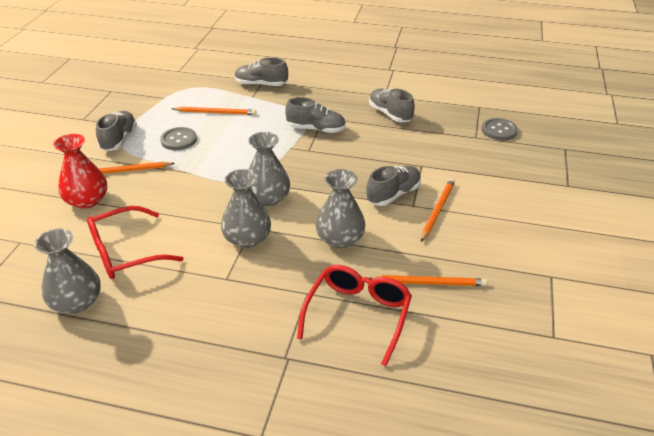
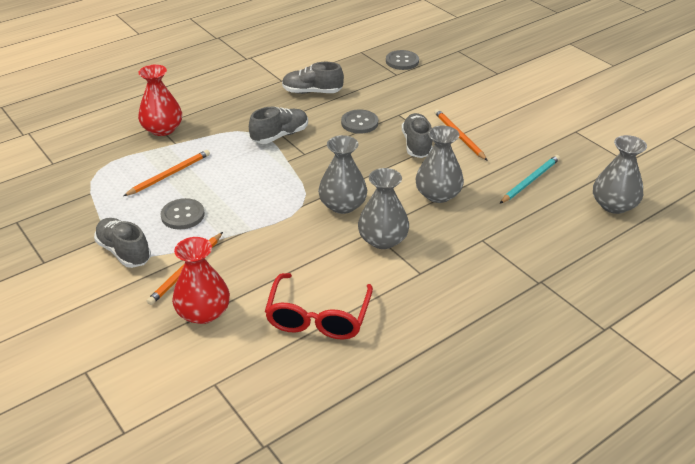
camera: 50 degrees left, 0 degrees up
(76, 302) = (354, 374): grey vase -> grey vase (614, 205)
(261, 84) = (162, 129): grey shoe -> red vase
(358, 314) = (529, 227): red glasses -> none
(382, 153) = (359, 123): none -> grey button
(429, 283) = (530, 181): orange pencil -> turquoise pencil

